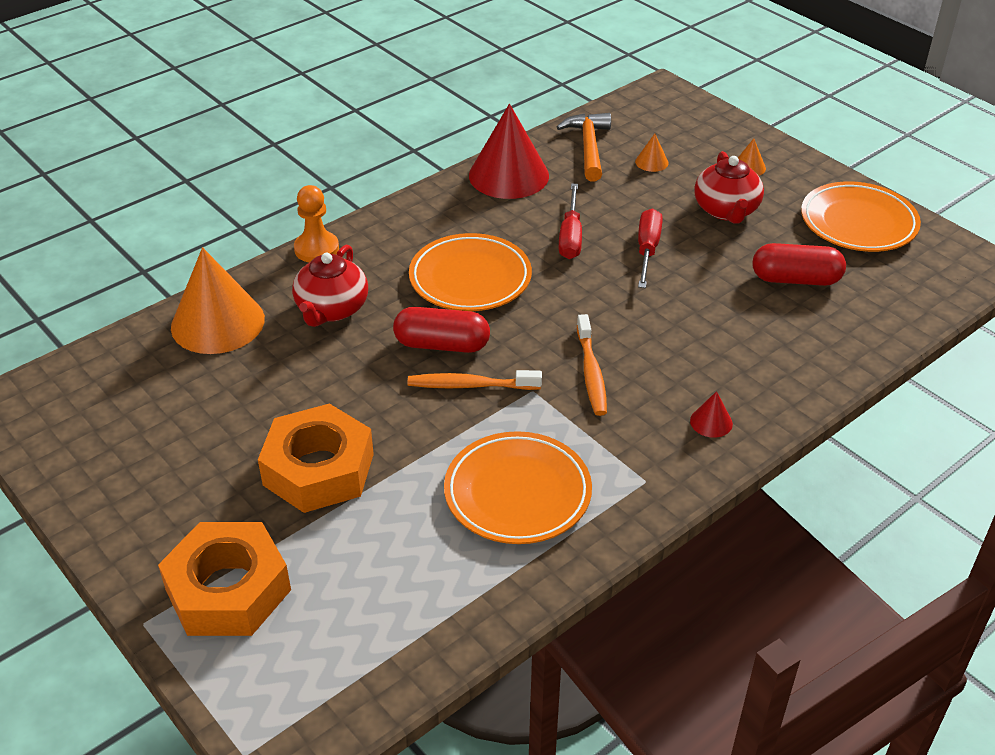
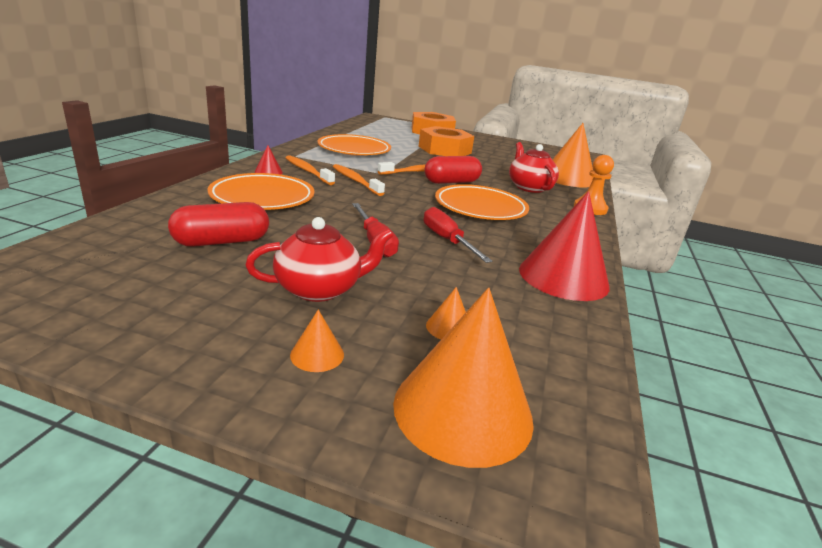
camera: 145 degrees right, 15 degrees down
(589, 147) = (538, 328): orange hammer -> none
(649, 415) = (307, 171): none -> orange toothbrush
(684, 124) = (463, 410): none -> orange cone
(726, 210) = (320, 289): red teapot -> red teapot turned 105 degrees clockwise
(858, 223) = (138, 308): orange plate -> orange plate (262, 197)

